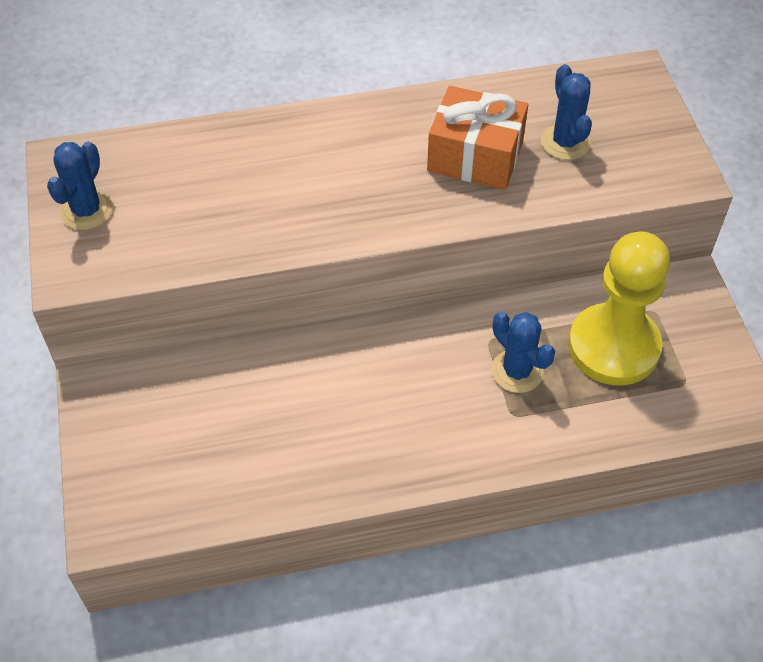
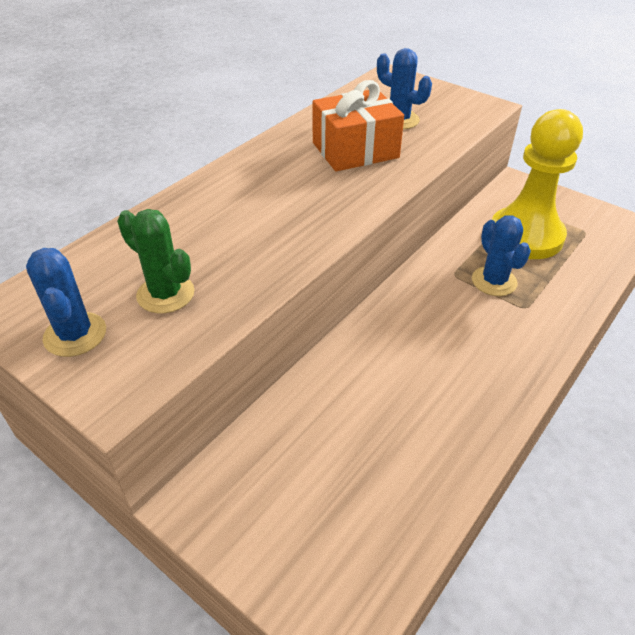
camera: 40 degrees left, 10 degrees down
(171, 214) = (165, 294): none -> green cactus
(517, 371) = (494, 281): blue cactus -> blue cactus turned 60 degrees clockwise

